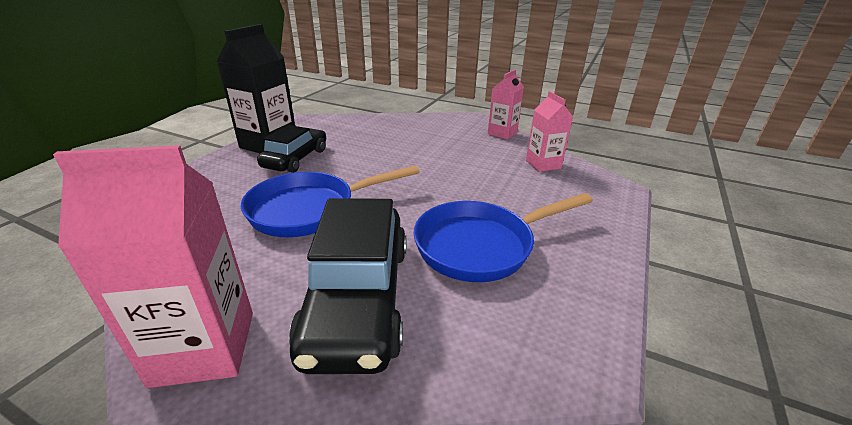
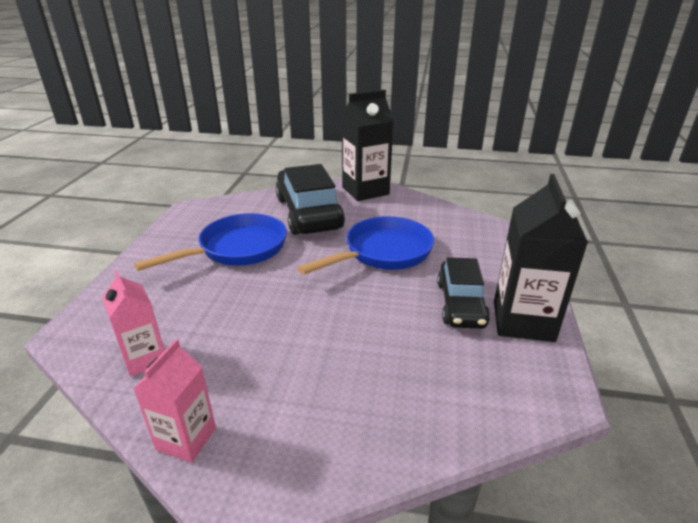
camera: 165 degrees right, 0 degrees up
(204, 347) = (365, 191): pink carton -> black carton

